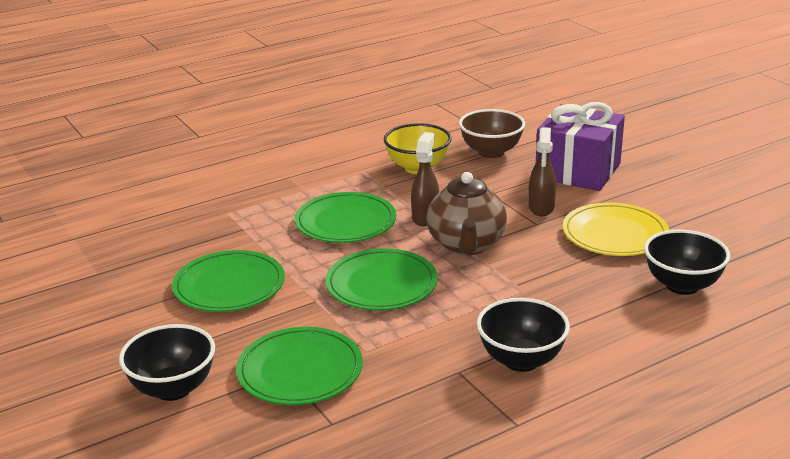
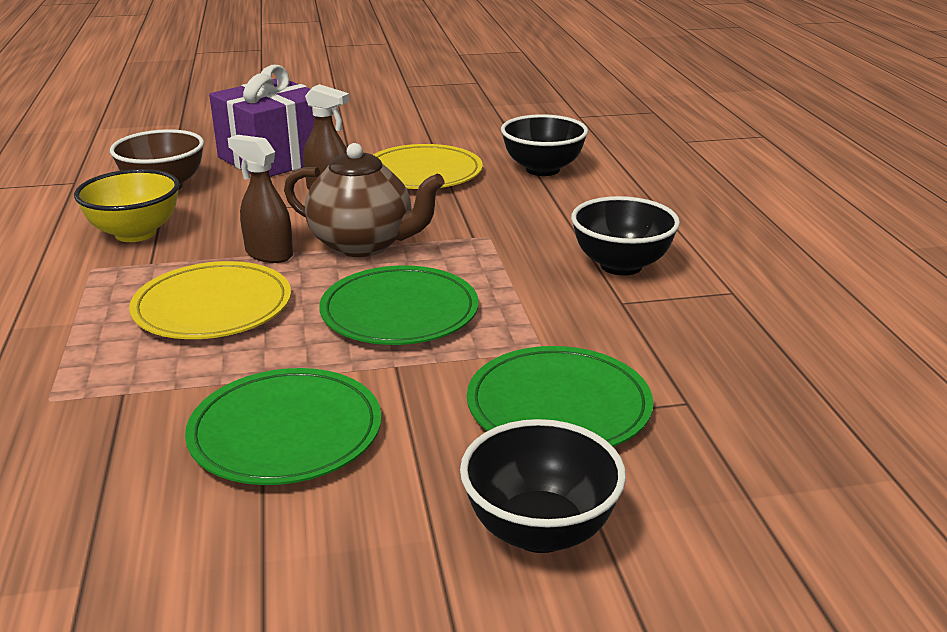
camera: 70 degrees left, 0 degrees up
(345, 222) = (212, 307): green plate -> yellow plate

